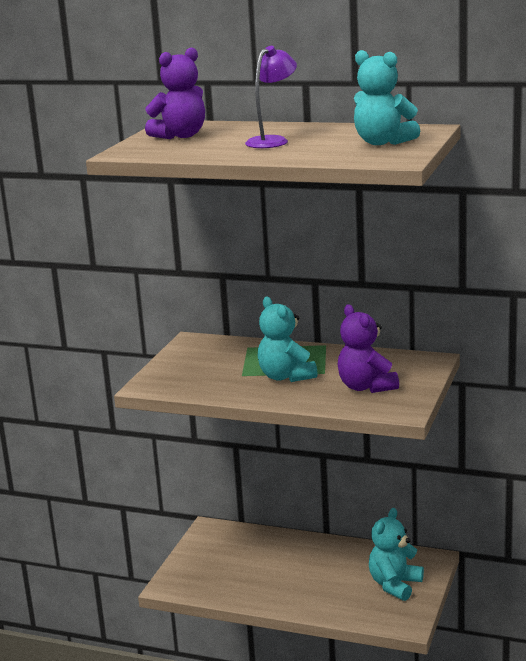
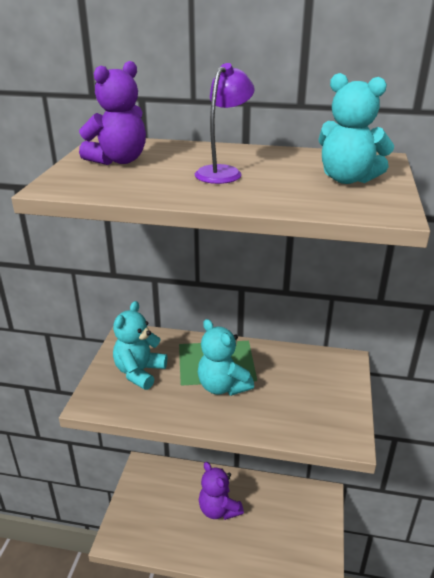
camera: 10 degrees left, 10 degrees up
(366, 387) = (301, 401): purple teddy bear -> purple teddy bear (219, 509)
(394, 585) = (302, 528): turquoise teddy bear -> turquoise teddy bear (139, 372)

